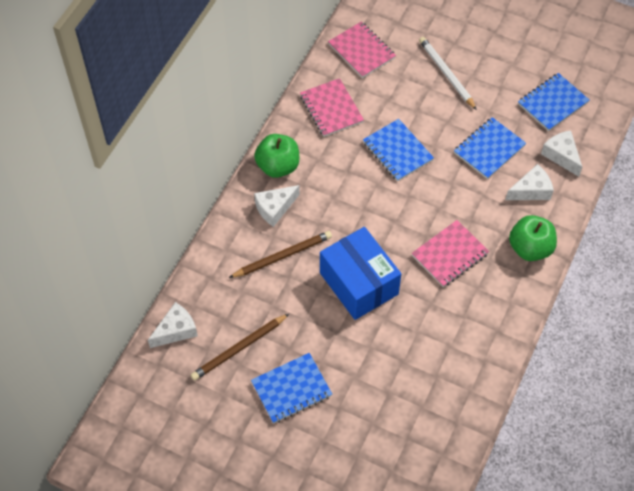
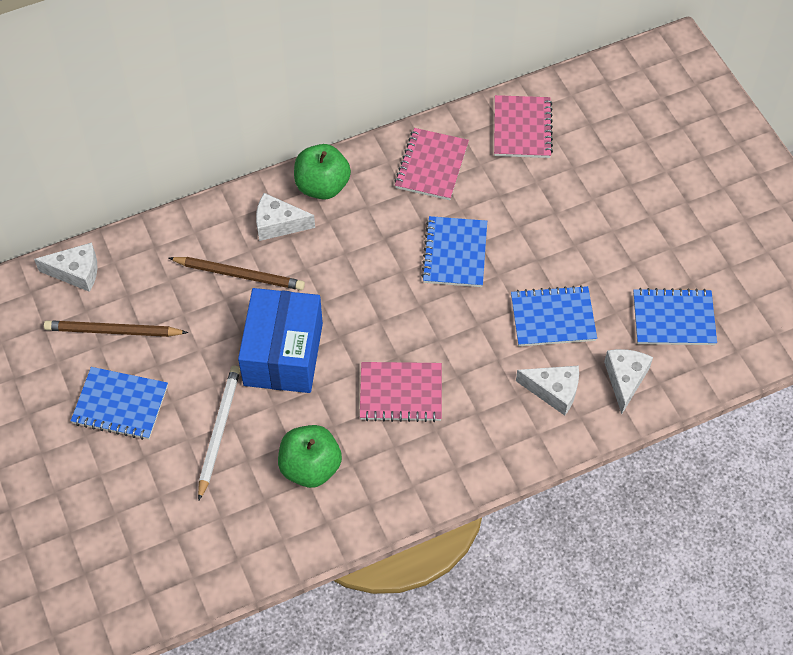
camera: 40 degrees right, 0 degrees up
(446, 74) = (587, 210): white pencil -> white pencil (219, 431)
(530, 248) = (490, 448): green apple -> green apple (310, 467)

